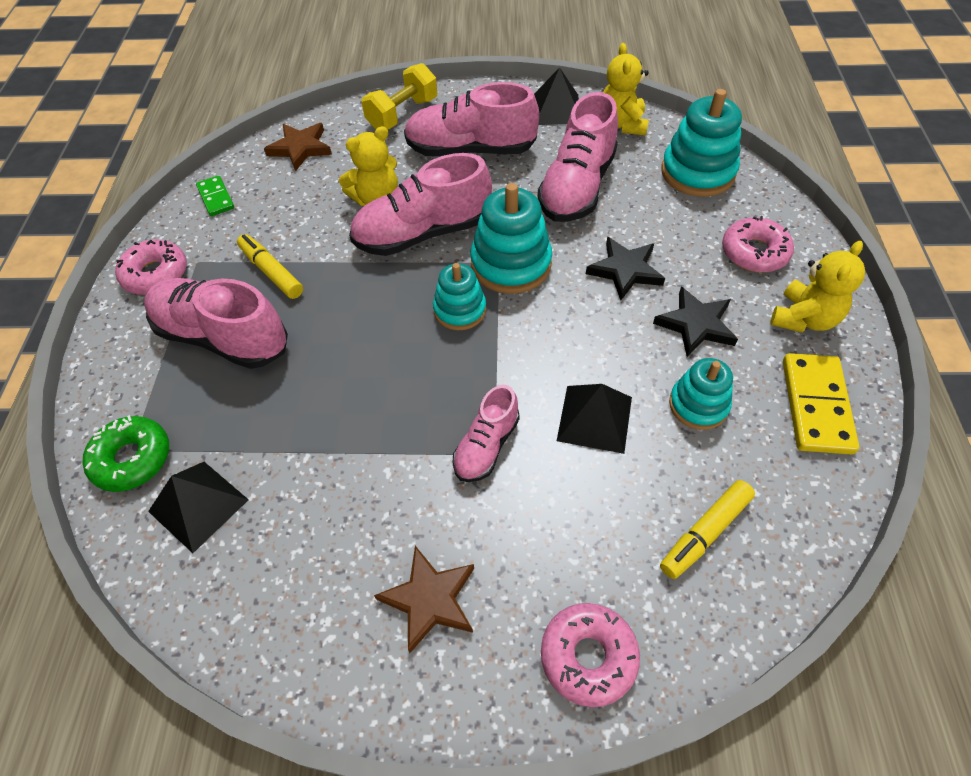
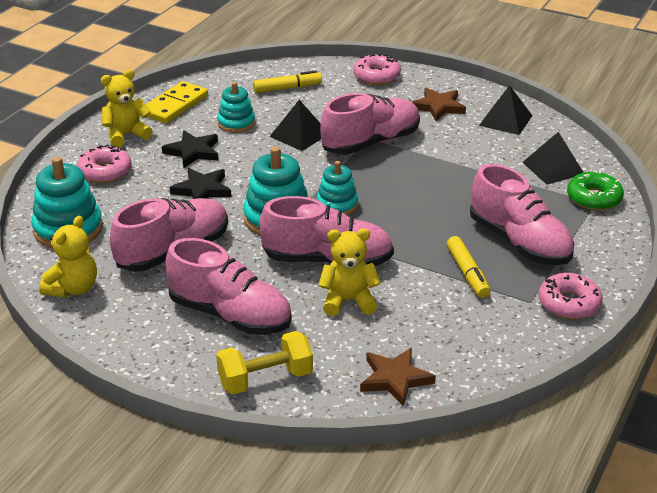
camera: 155 degrees left, 20 degrees down
(216, 198) = (500, 355): green domino -> none
(486, 446) = (371, 143): pink shoe -> pink shoe, size x1.79
(556, 109) = (112, 325): black pyramid -> black pyramid (505, 120)

